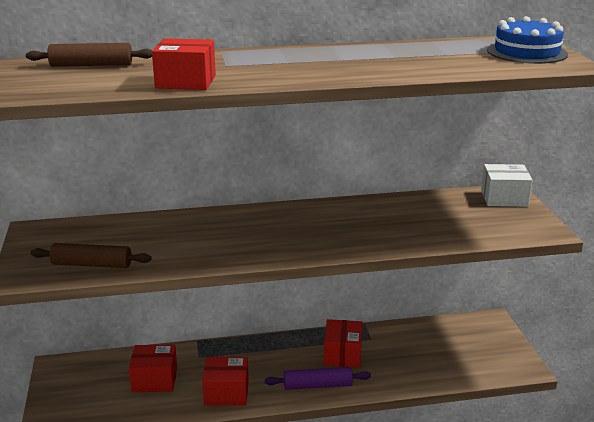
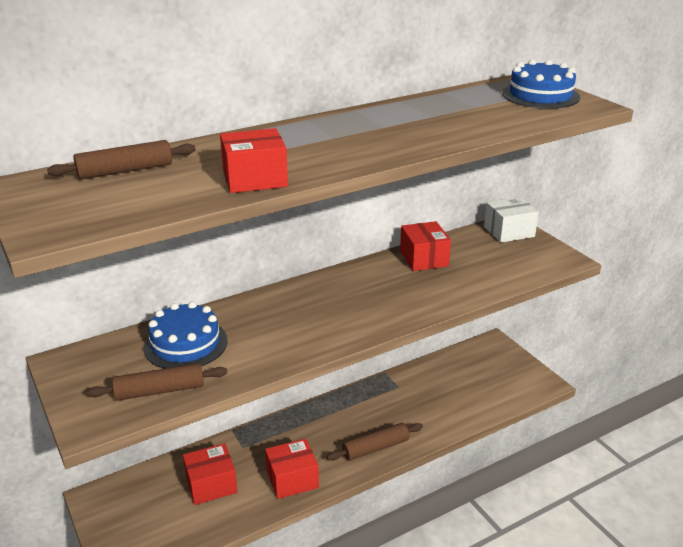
camera: 20 degrees left, 5 degrees up
(137, 235) = (185, 344): none -> blue cake
(317, 385) = (375, 448): purple rolling pin -> brown rolling pin
(342, 354) = (381, 409): red box -> red box (424, 258)

